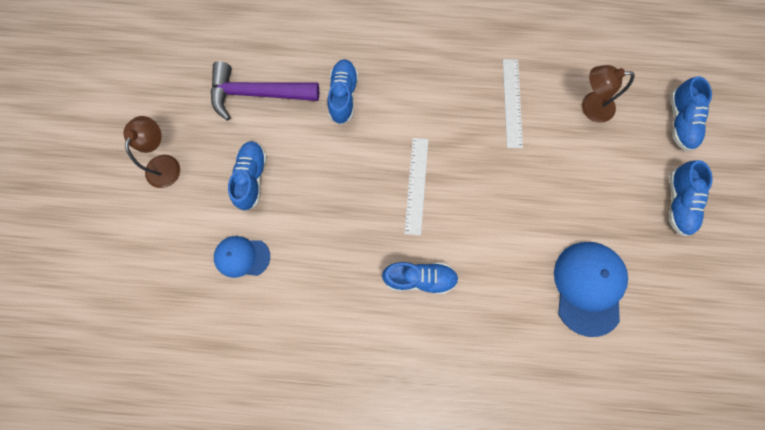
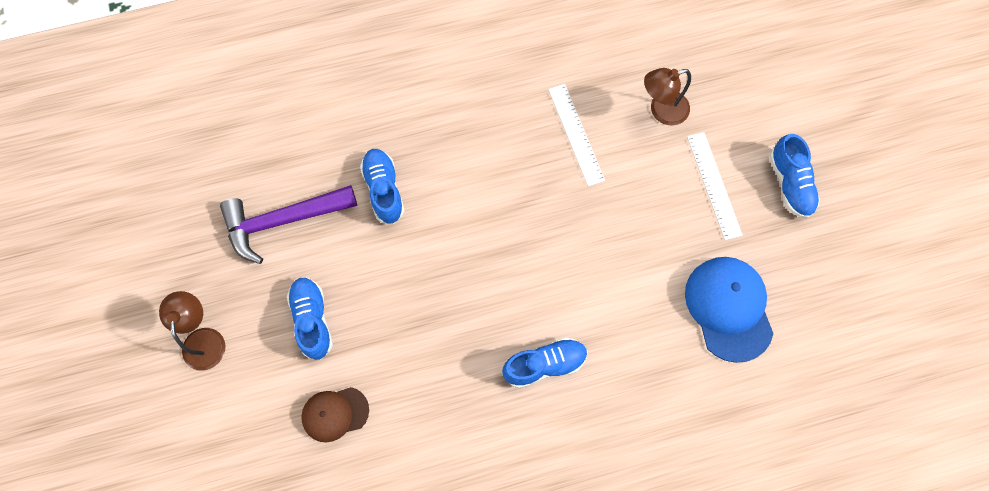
camera: 20 degrees left, 5 degrees down
(242, 257) = (335, 414): blue cap -> brown cap
(416, 185) = (504, 262): white ruler -> white ruler (714, 185)
(680, 122) = (762, 95): blue shoe -> none

